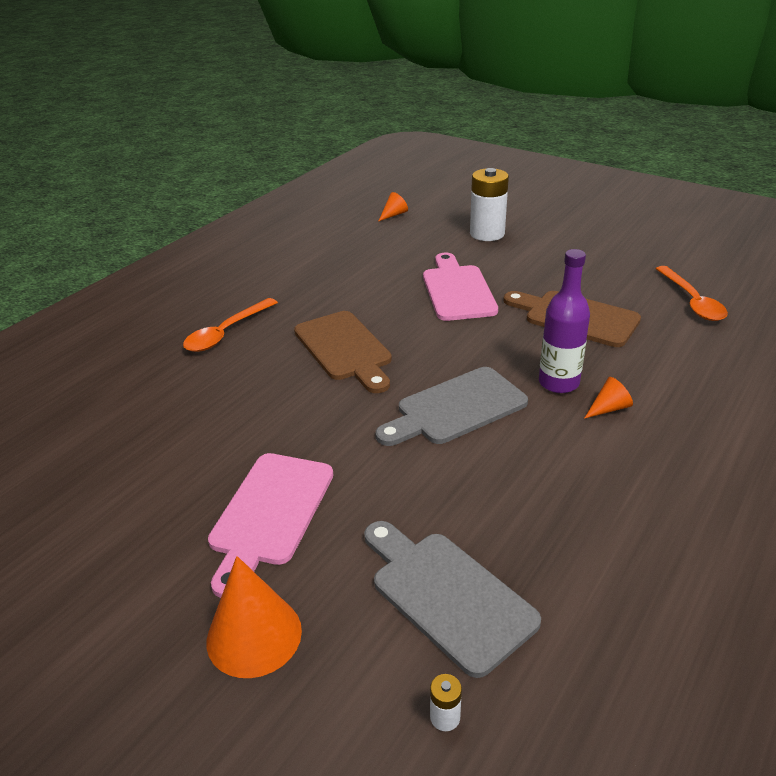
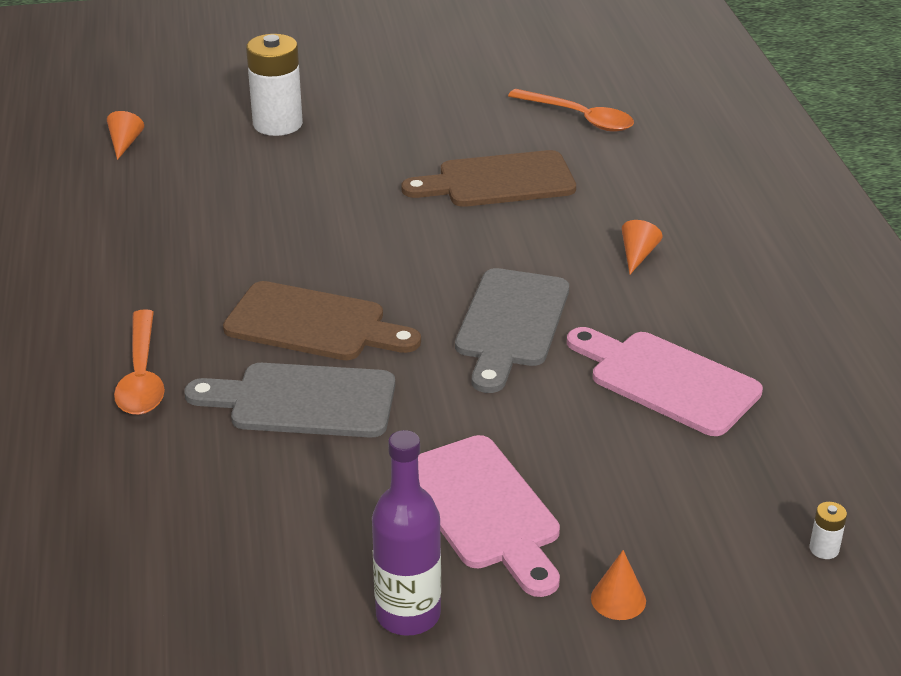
camera: 45 degrees left, 0 degrees up
(254, 635) = (618, 599): orange cone -> orange cone, size x0.52
(447, 595) = (715, 473): grey cutting board -> grey cutting board (303, 401)
(457, 290) = (340, 204): pink cutting board -> pink cutting board (667, 380)
(558, 383) = (567, 253): purple bottle -> purple bottle (408, 614)

